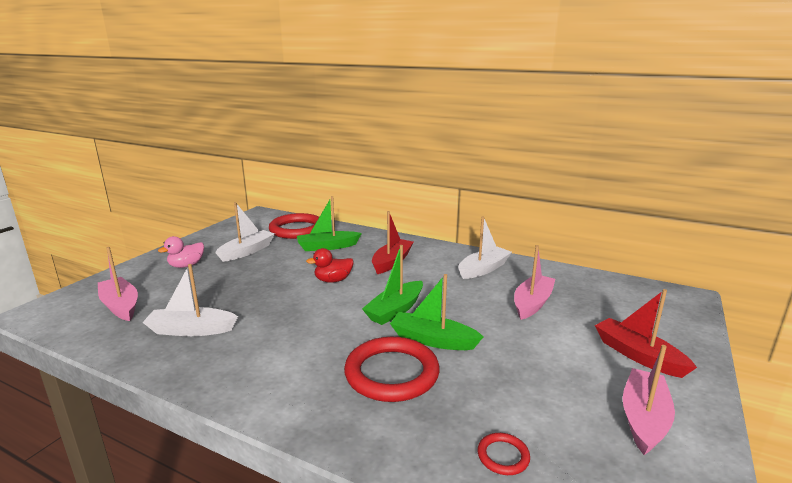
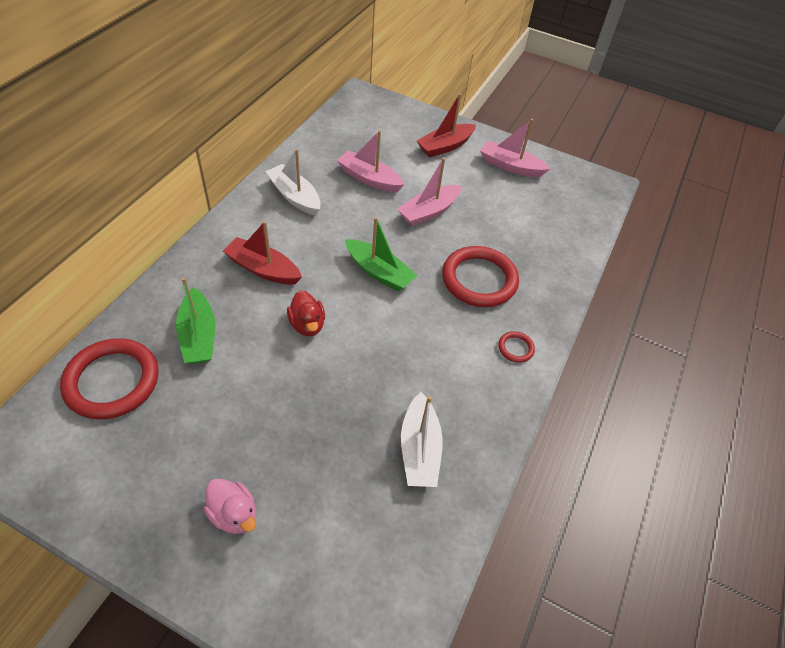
camera: 95 degrees left, 30 degrees up
(120, 306) = (360, 560): pink boat -> pink boat (429, 212)
(247, 251) = (193, 437): white boat -> none
(432, 340) = (430, 250): green boat -> none
(503, 456) = (553, 232): red ring -> red ring (515, 348)

